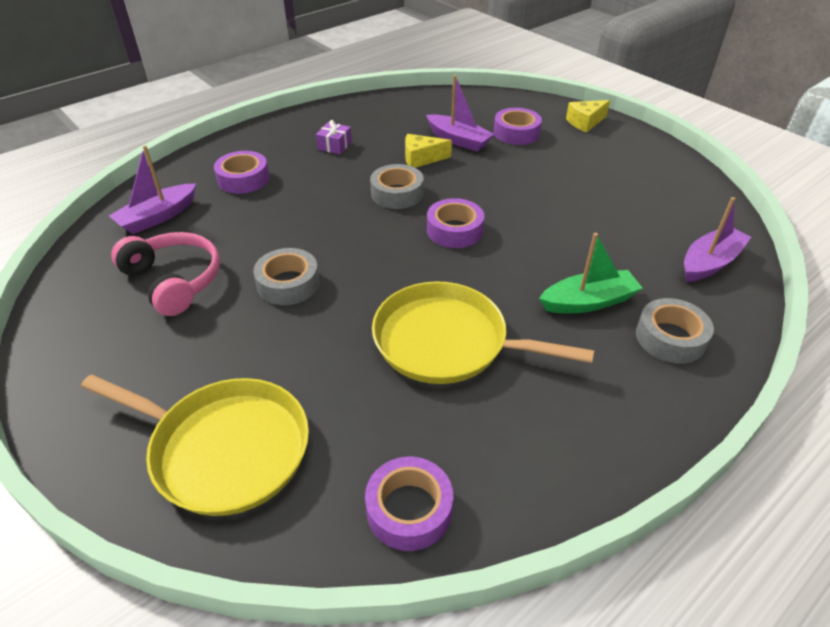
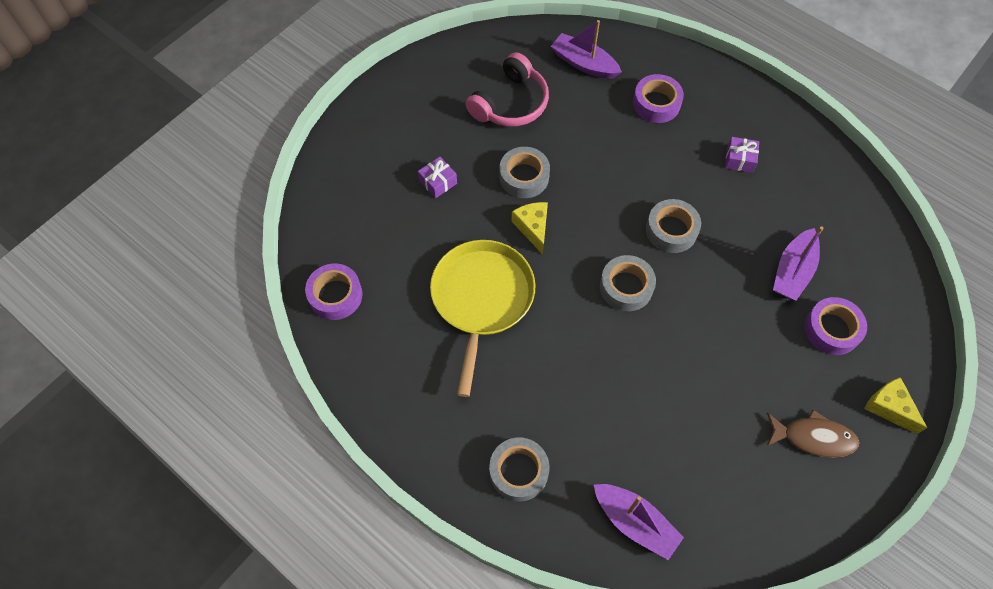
camera: 80 degrees right, 20 degrees up
(224, 449) = (366, 185): yellow pan -> none
(258, 364) = (438, 182): none -> purple gift
(421, 159) = (741, 241): yellow cheese -> yellow cheese (533, 228)
(454, 230) = (626, 287): purple tape -> grey tape
(588, 302) = (551, 405): green boat -> none
(613, 157) = (813, 437): none -> brown fish

